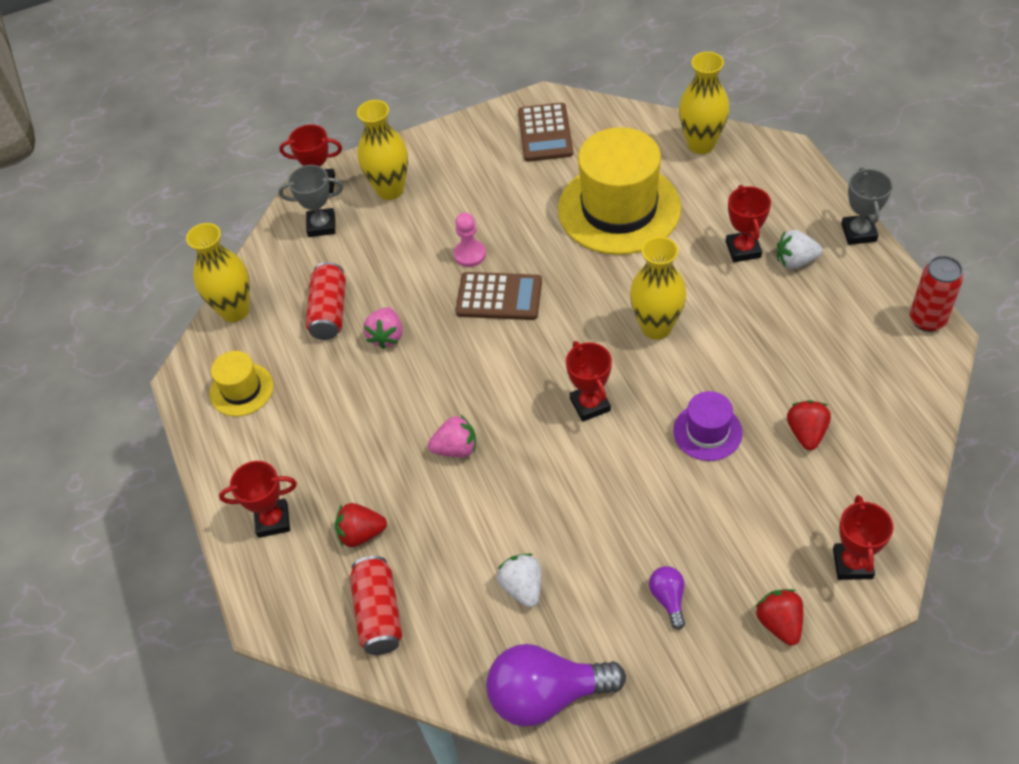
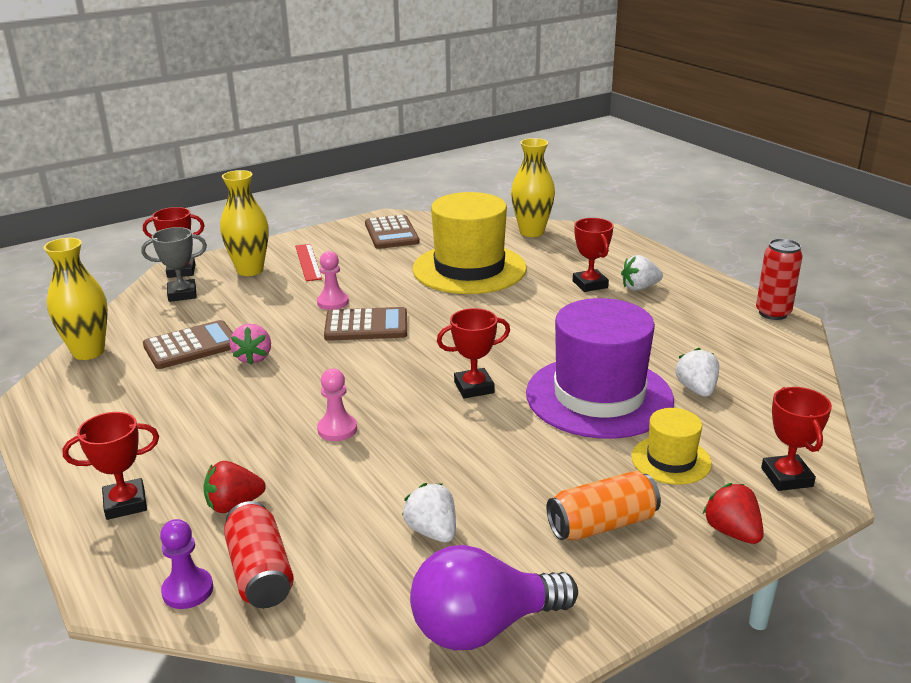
camera: 15 degrees left, 25 degrees down
(241, 389) = (93, 405): yellow hat -> yellow hat (671, 460)
(322, 624) = (188, 590): none -> purple pawn
(329, 312) = (191, 346): red can -> brown calculator
(451, 180) = (308, 262): none -> red ruler
(456, 449) = (337, 429): pink strawberry -> pink pawn
(590, 404) = (474, 387): red trophy -> red trophy turned 75 degrees counterclockwise
(656, 327) = (525, 334): yellow vase -> none
(668, 599) = (602, 524): purple light bulb -> orange can
(707, 432) = (599, 396): purple hat -> purple hat, size x2.07
(806, 433) = (696, 389): red strawberry -> white strawberry
(858, 233) = (688, 269): grey trophy -> none

